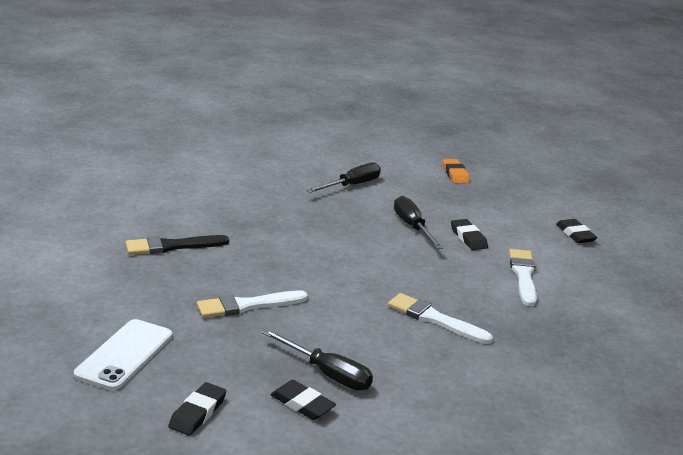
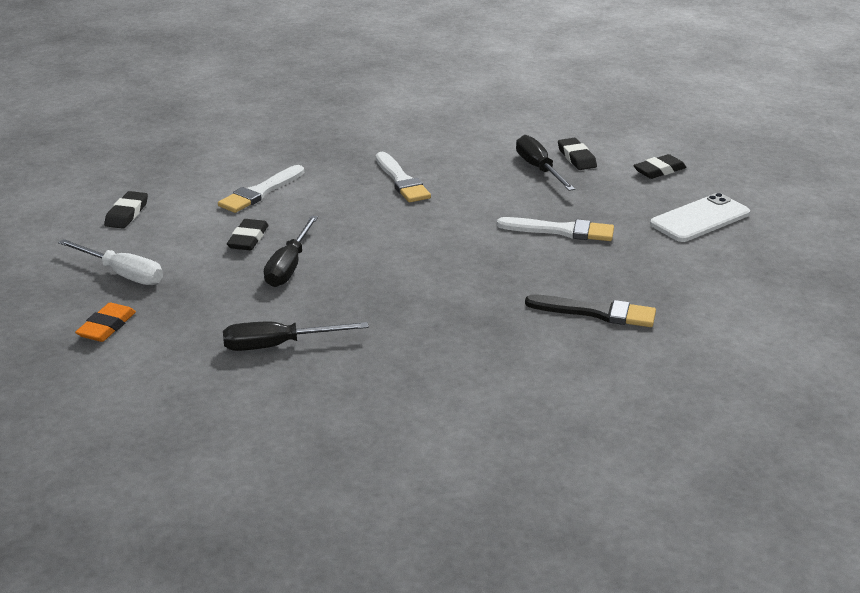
camera: 145 degrees left, 5 degrees up
(500, 199) = (123, 274): none -> white screwdriver

